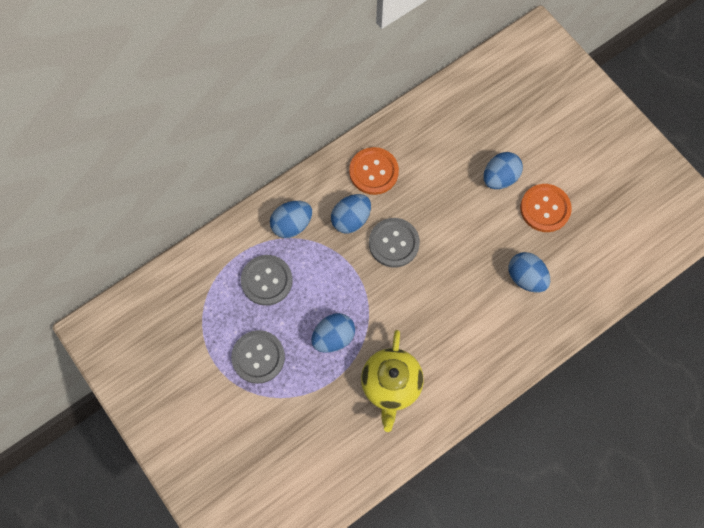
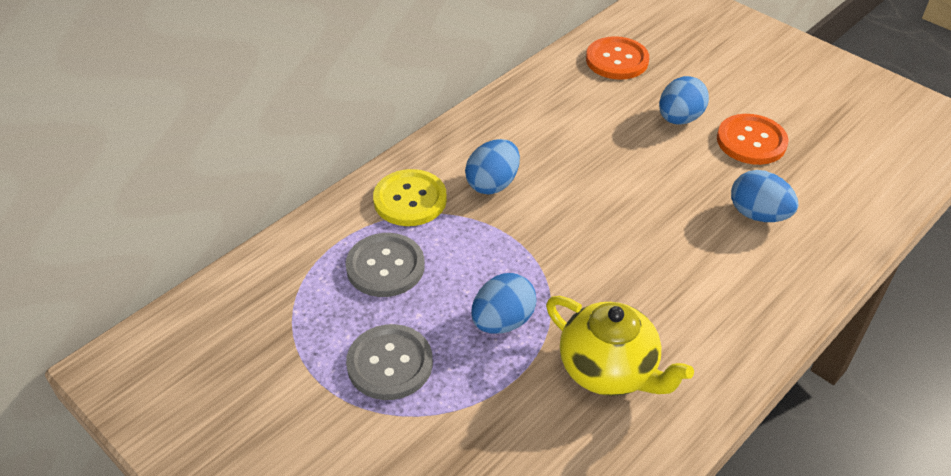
camera: 10 degrees left, 25 degrees down
(292, 225) = (410, 200): blue egg -> yellow button
(373, 171) = (510, 132): orange button -> orange button (617, 60)
(391, 385) = (609, 370): yellow teapot -> yellow teapot turned 45 degrees counterclockwise
(394, 243) = (560, 201): grey button -> none

